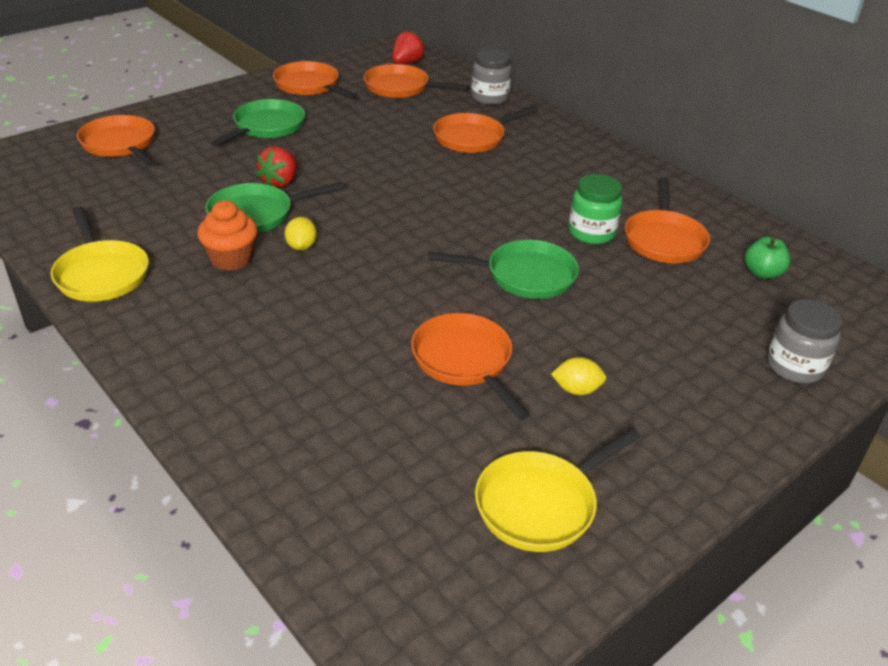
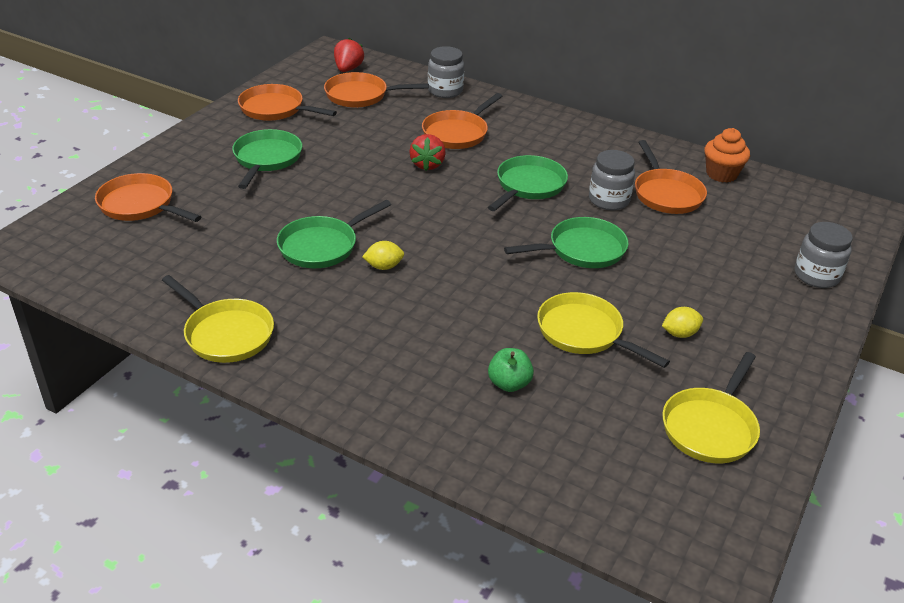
camera: 20 degrees left, 0 degrees up
(231, 259) = (331, 292): orange cupcake -> orange cupcake (721, 174)
(280, 182) = (320, 211): red strawberry -> red strawberry (427, 165)
(301, 246) = (384, 266): yellow lemon -> yellow lemon turned 75 degrees counterclockwise
(464, 361) = (584, 333): orange pan -> yellow pan
(512, 201) = (528, 186): none -> green pan
(591, 233) = (608, 200): green jar -> grey jar
(762, 273) = (752, 206): green apple -> green apple (509, 384)

